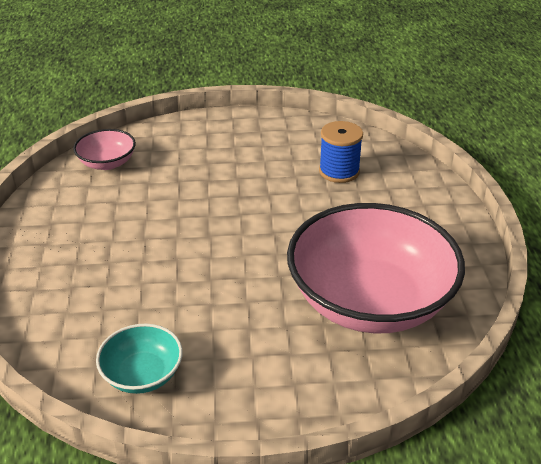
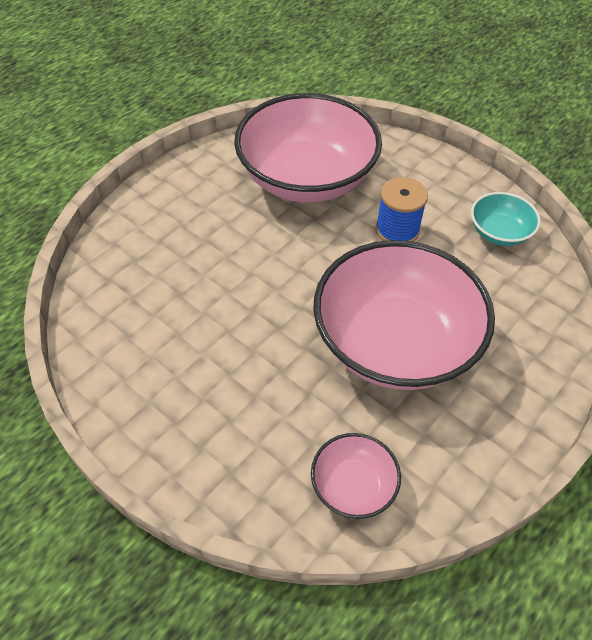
camera: 135 degrees left, 15 degrees up
(151, 234) = (395, 342): none -> pink bowl
(339, 171) = (164, 287): blue spool -> blue spool (397, 230)

